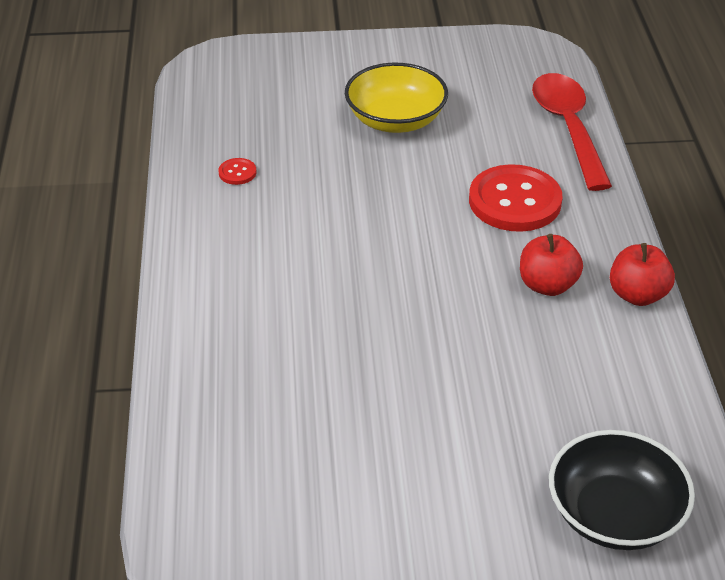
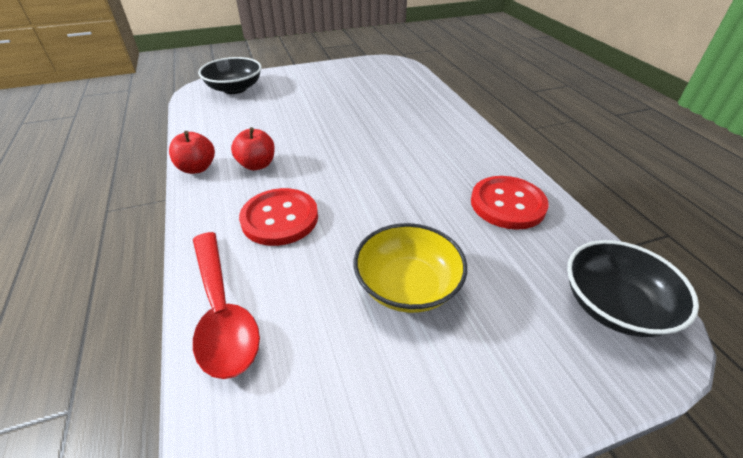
camera: 165 degrees right, 0 degrees up
(226, 80) = (614, 306): none -> black bowl
(237, 172) = (507, 204): red button -> red button, size x2.39

